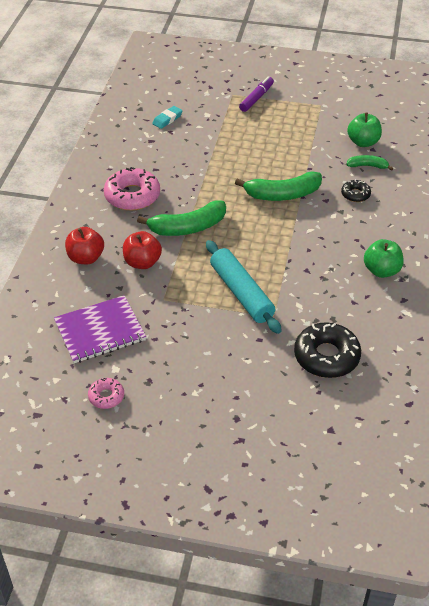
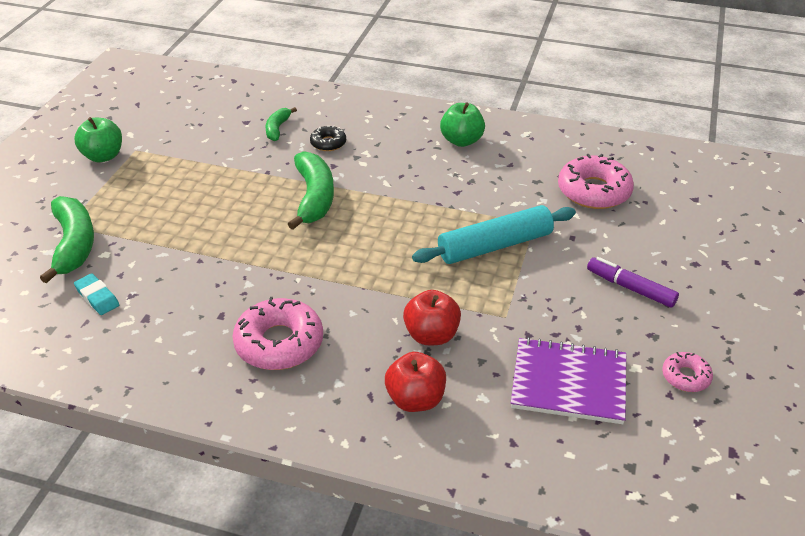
camera: 85 degrees left, 5 degrees down
(100, 331) = (568, 383): purple notebook -> purple notebook turned 60 degrees counterclockwise
(188, 227) = (363, 286): green banana -> green banana (74, 245)
(256, 98) = (90, 203): purple marker -> purple marker (630, 288)
(326, 356) = (594, 191): black donut -> pink donut
(363, 142) = (230, 127): green apple -> green apple (103, 156)

